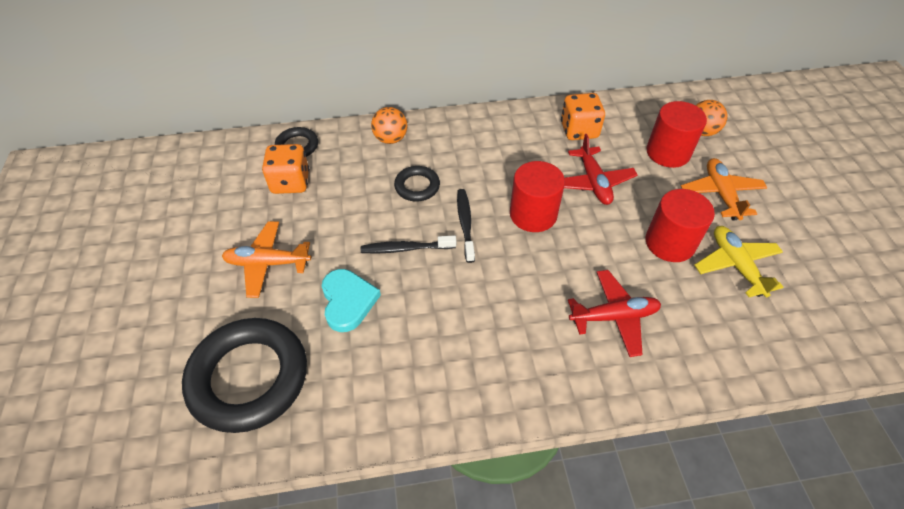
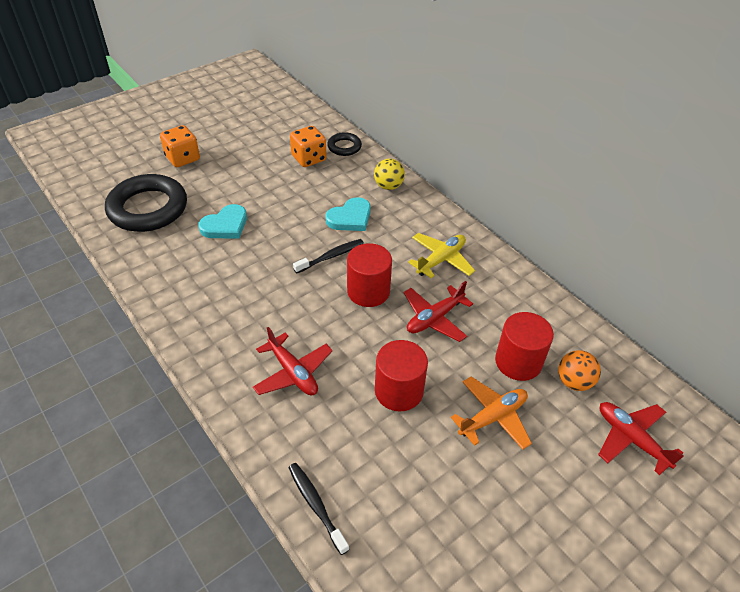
camera: 60 degrees right, 5 degrees down
(268, 263) = (234, 179): orange plane -> none
(390, 139) = (388, 186): orange ball -> yellow ball
(406, 248) = (287, 235): black toothbrush -> black toothbrush (316, 505)
(417, 186) = (350, 218): black ring -> turquoise heart
(579, 130) = (493, 290): orange dice -> orange dice (183, 158)
(736, 265) = (404, 448): yellow plane -> yellow plane (441, 260)
(766, 128) = (631, 439): none -> red plane

